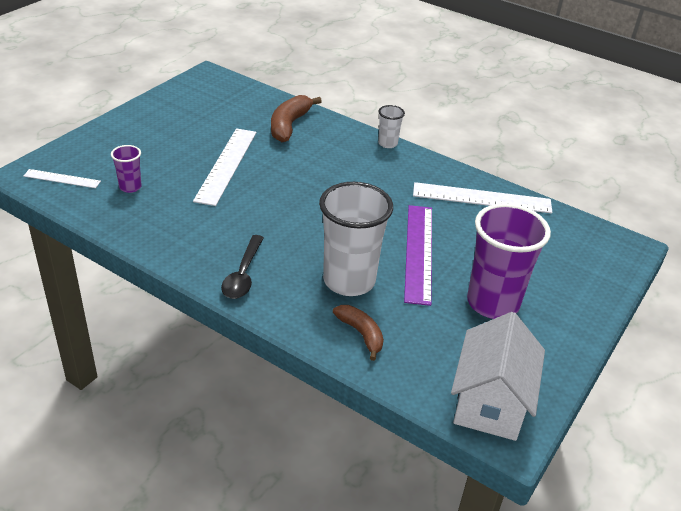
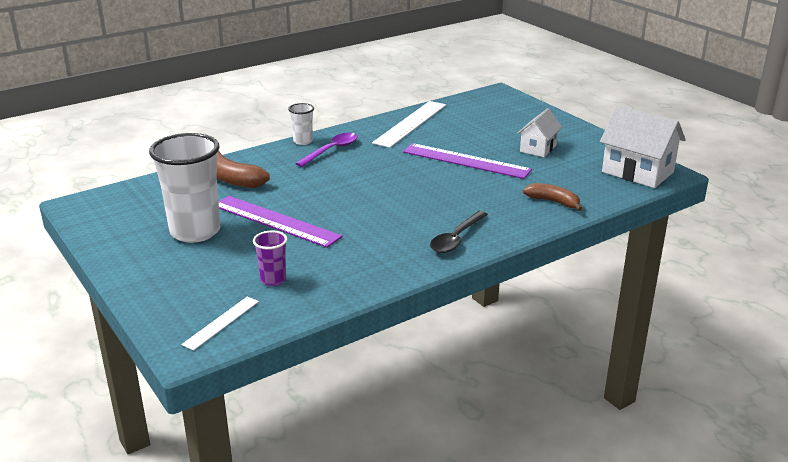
camera: 65 degrees left, 10 degrees down
(226, 165) = (275, 221): white ruler -> purple ruler
(243, 275) = (456, 239): black spoon -> black spoon turned 90 degrees clockwise
(349, 281) = (487, 194): white cup -> white cup (195, 231)
(361, 334) = (553, 202): brown banana -> brown banana turned 45 degrees clockwise
(380, 163) = (332, 150): none -> purple spoon
(493, 303) = (538, 148): purple cup -> white house

